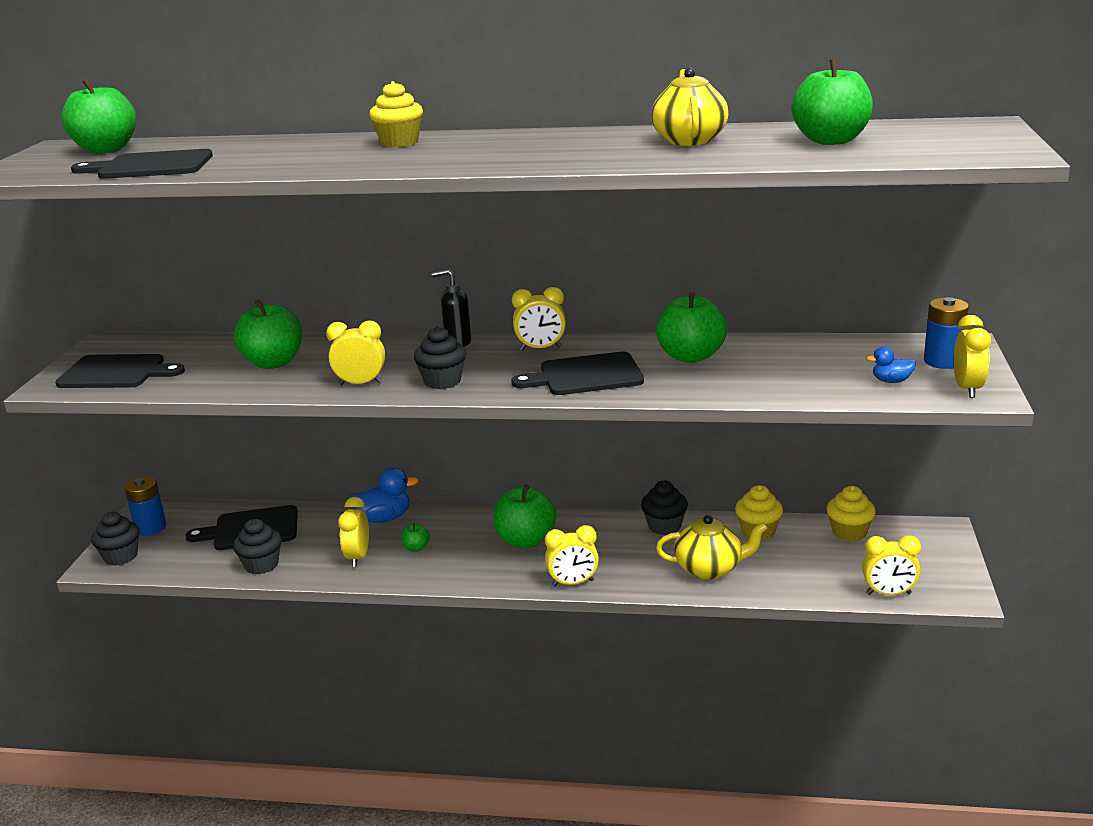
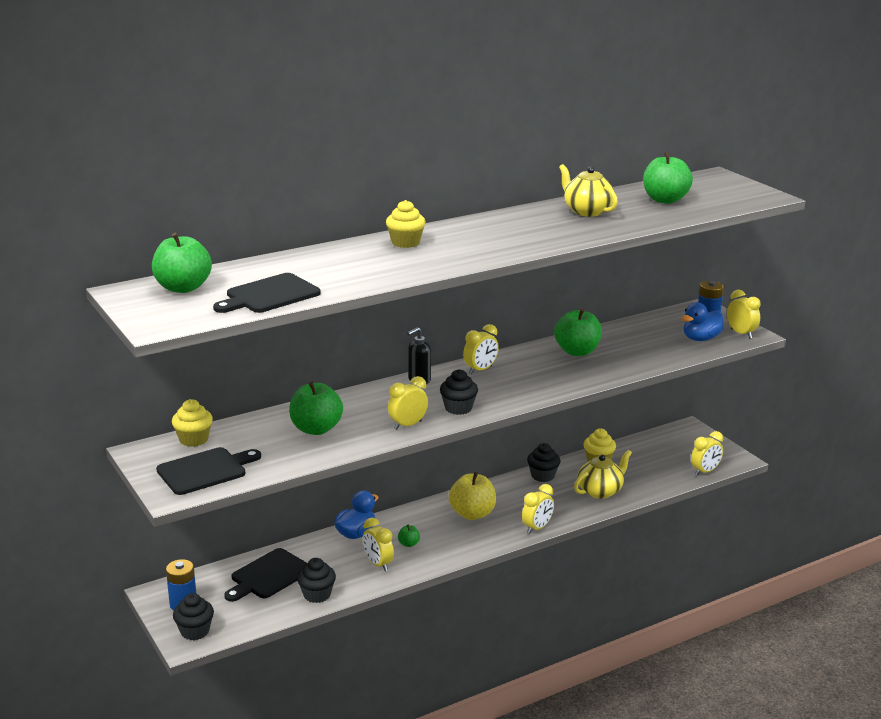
camera: 40 degrees left, 0 degrees up
(525, 540) = (472, 514): green apple -> yellow apple
(585, 375) = (538, 380): black cutting board -> none
(849, 532) = (645, 444): yellow cupcake -> yellow cupcake (194, 439)
(891, 381) = (700, 339): blue duck -> blue duck, size x1.79

